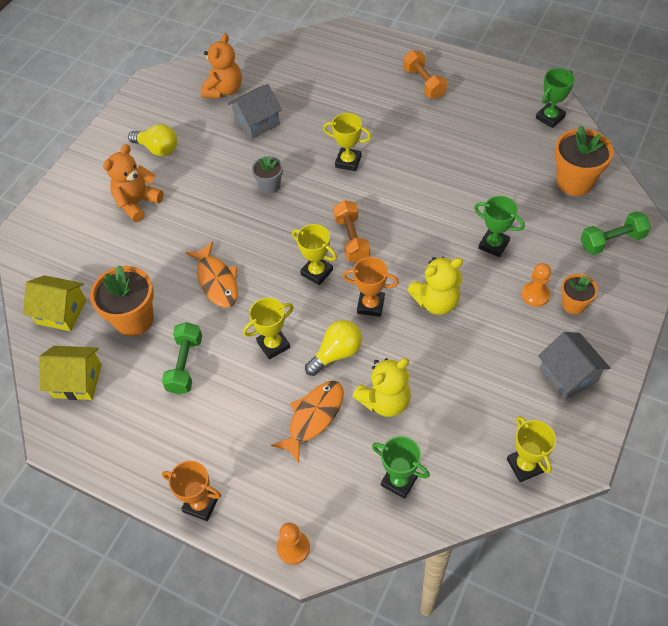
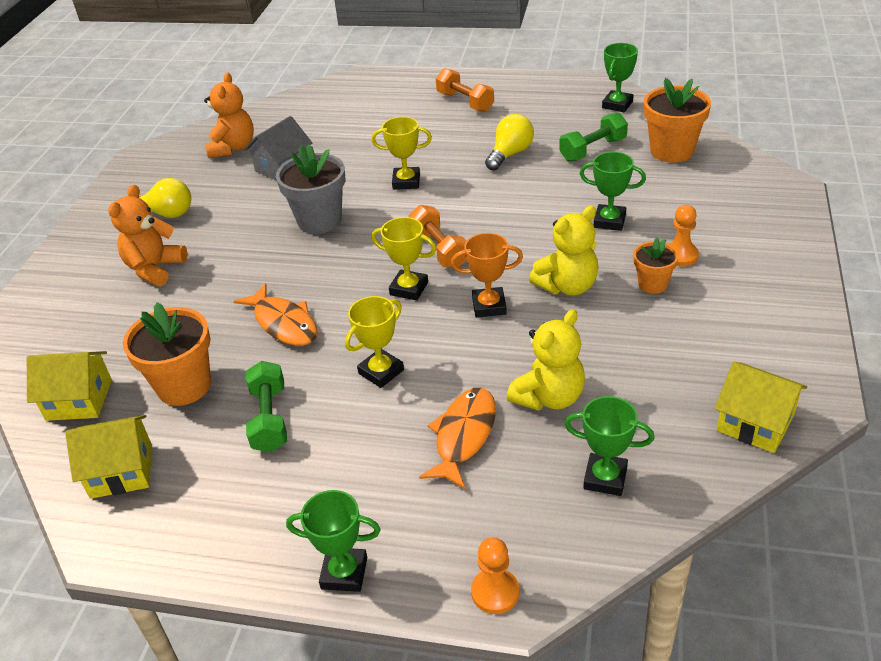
camera: 15 degrees left, 15 degrees down
(201, 504) = (344, 573): orange trophy -> green trophy
(270, 186) = (319, 220): grey flower pot -> grey flower pot, size x1.75
(337, 353) = (466, 362): yellow light bulb -> yellow light bulb (510, 154)
(525, 465) = (755, 423): yellow trophy -> yellow house
(568, 374) = (758, 321): grey house -> none
(573, 305) = (728, 255): orange flower pot -> orange flower pot (652, 284)
(612, 241) = (740, 192): green dumbbell -> green dumbbell (593, 150)

